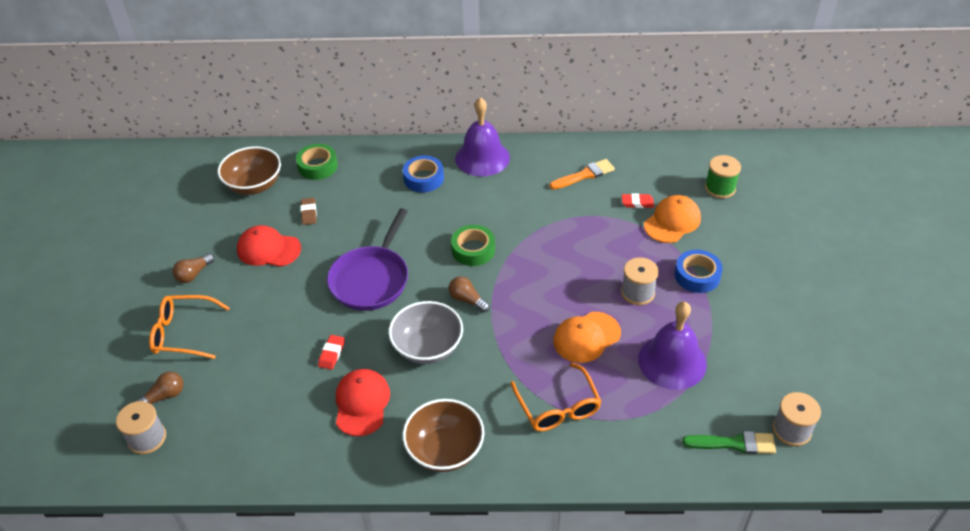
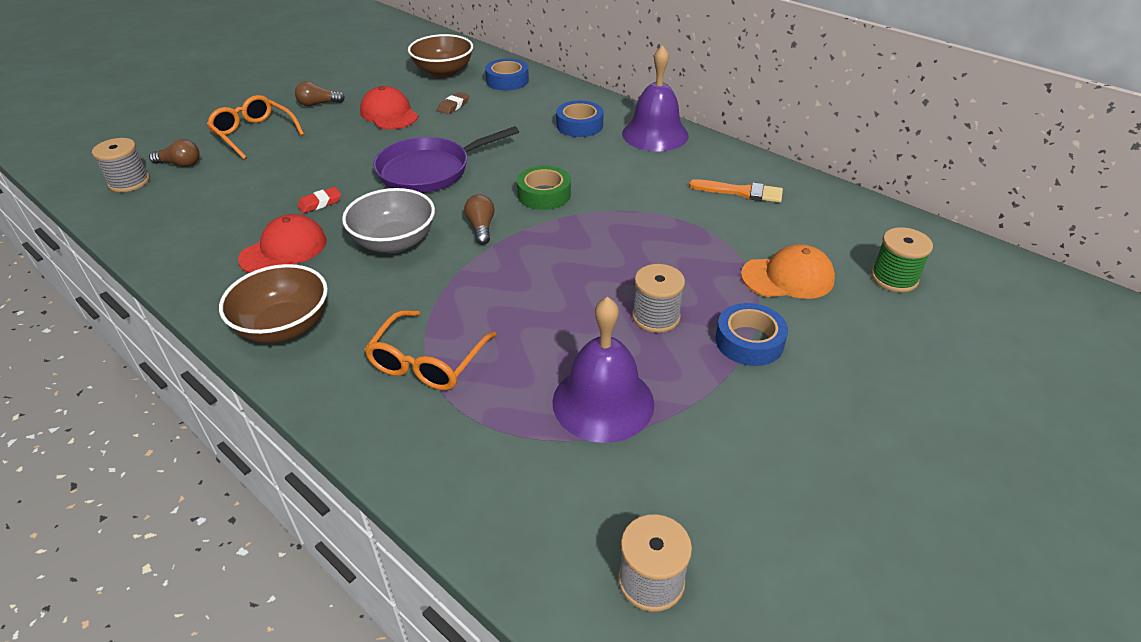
camera: 40 degrees right, 5 degrees down
(317, 166) = (507, 81): green tape -> blue tape
(586, 337) = (544, 322): orange cap -> none
(637, 203) = (768, 241): red eraser -> none
(734, 443) = (557, 537): green brush -> none

